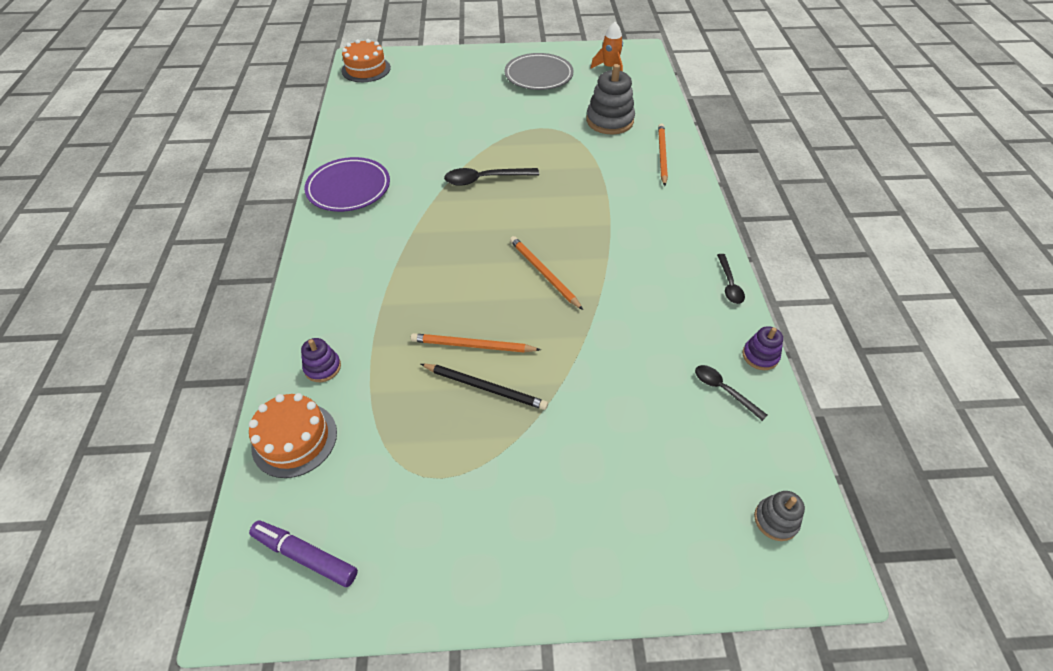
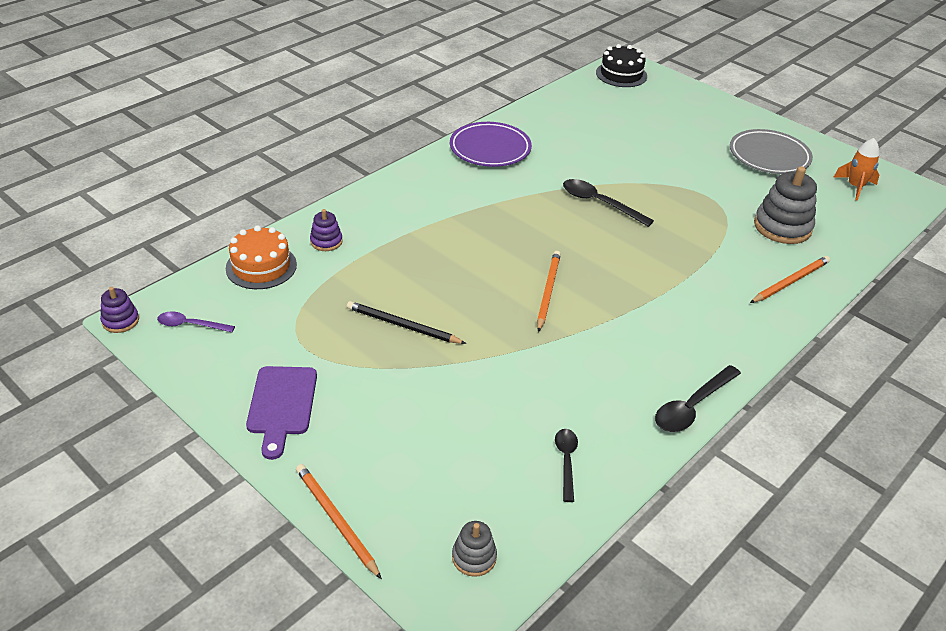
camera: 45 degrees right, 10 degrees down
(305, 556) = (190, 325): purple marker -> purple spoon
(366, 69) = (621, 74): orange cake -> black cake
(472, 345) = (430, 297): orange pencil -> orange pencil (336, 520)
(485, 387) = (402, 325): black pencil -> black pencil turned 135 degrees clockwise
(491, 547) = (282, 405): none -> purple cutting board
(729, 284) = (692, 407): black spoon -> black spoon, size x1.56
(760, 356) = (635, 467): purple stacking toy -> purple stacking toy (120, 321)

